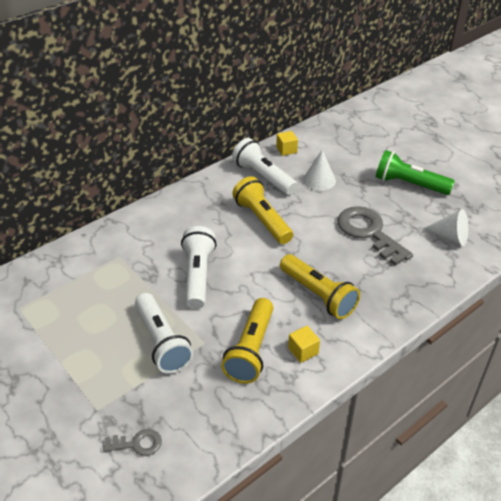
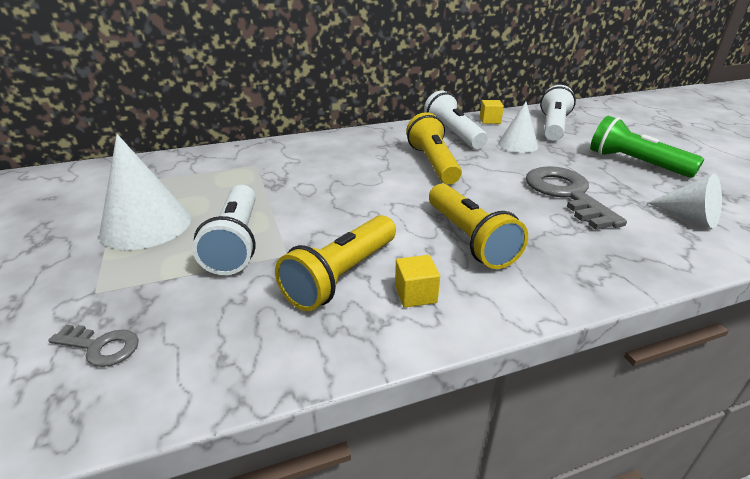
camera: 20 degrees right, 10 degrees down
(82, 345) = (146, 225): none -> white cone
(198, 275) = (327, 193): white flashlight -> white flashlight (553, 127)

